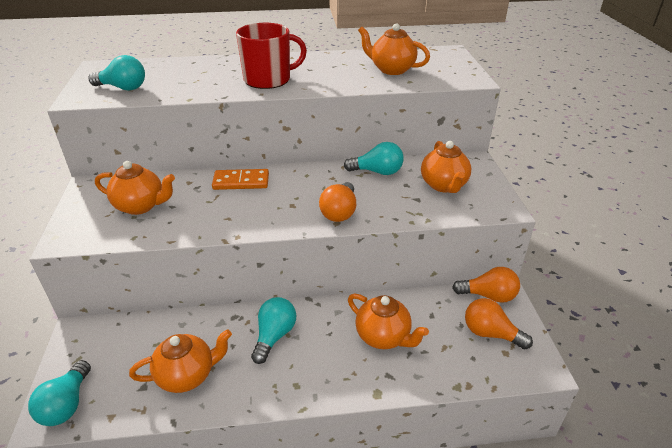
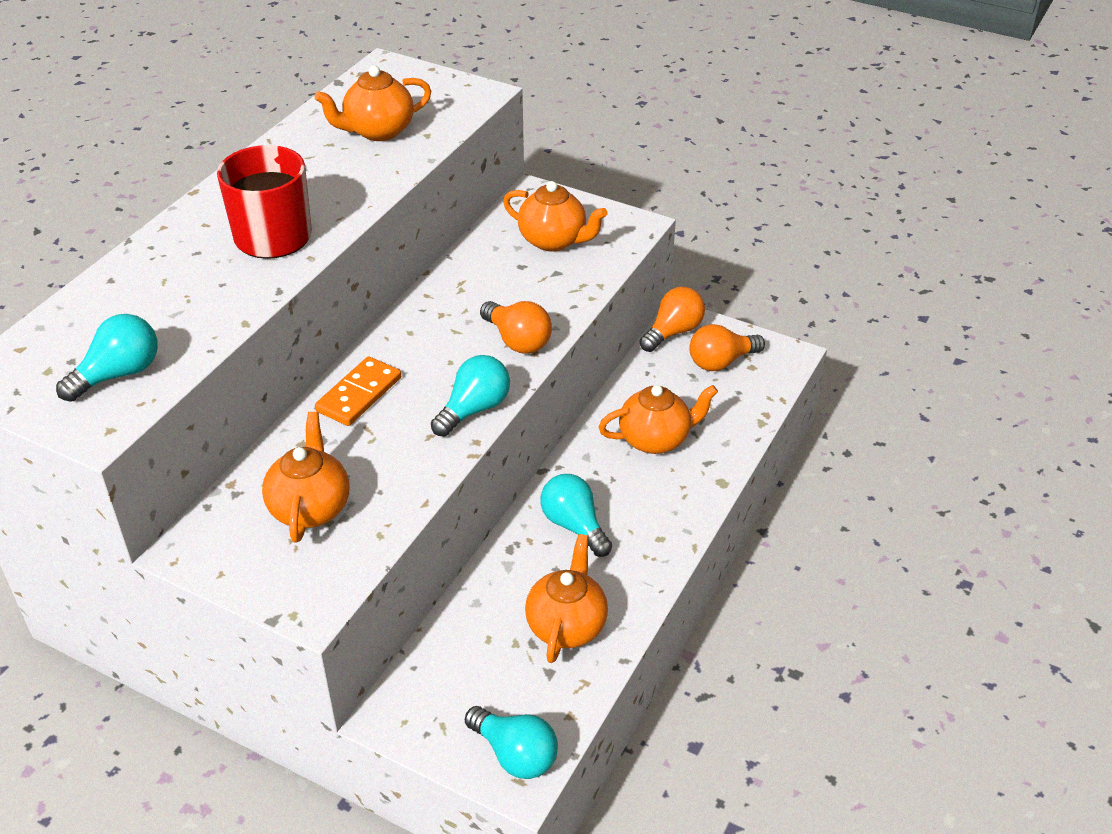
camera: 55 degrees left, 5 degrees up
(141, 206) = (310, 508): orange teapot -> orange teapot turned 45 degrees counterclockwise
(377, 172) = (471, 273): turquoise light bulb -> turquoise light bulb (474, 409)

